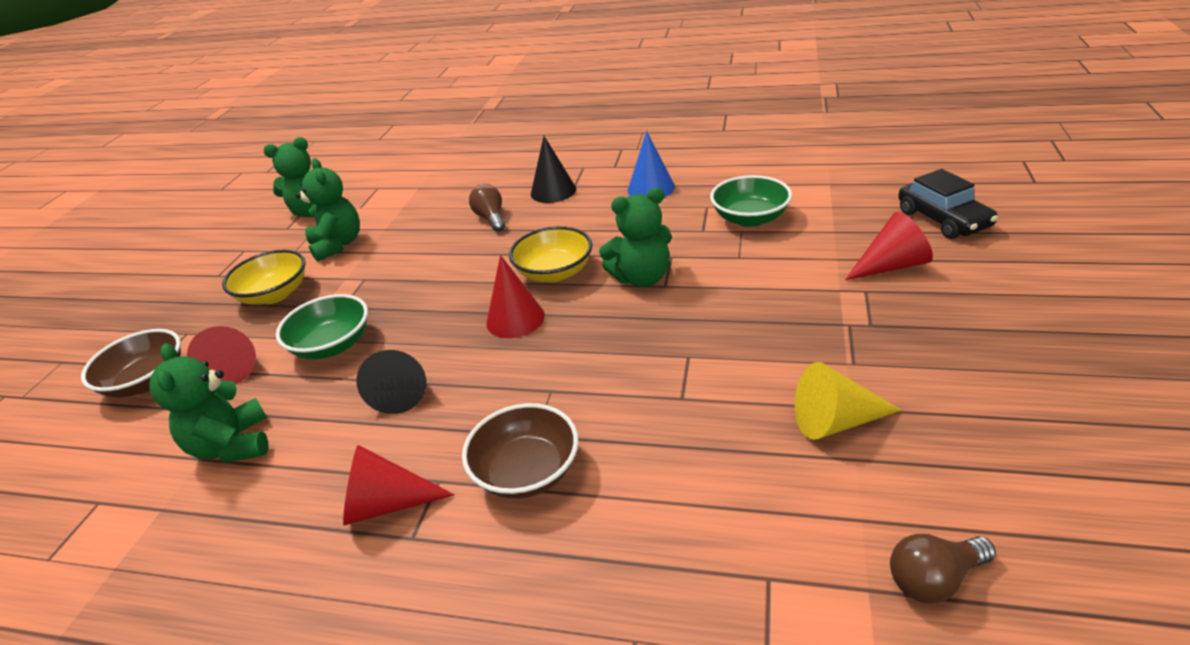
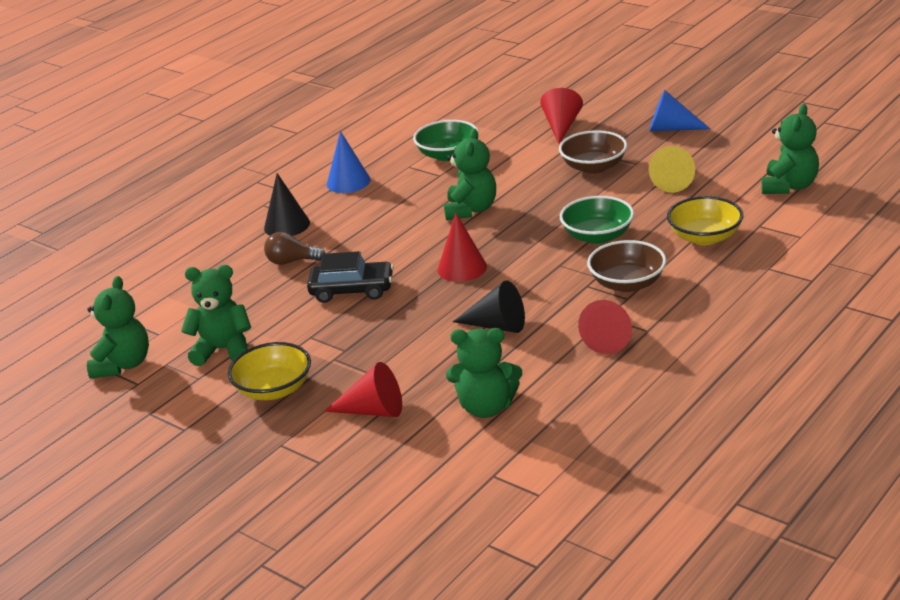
camera: 65 degrees left, 5 degrees down
(147, 381) = (342, 463): brown bowl -> brown bowl (594, 167)
(332, 345) = (400, 356): green bowl -> green bowl (597, 236)
(554, 272) = (419, 243): yellow bowl -> yellow bowl (705, 237)
(934, 579) = (789, 186): brown light bulb -> green teddy bear
(943, 219) = (534, 97): black car -> black car (352, 290)
(988, 361) = (671, 128): none -> blue cone

